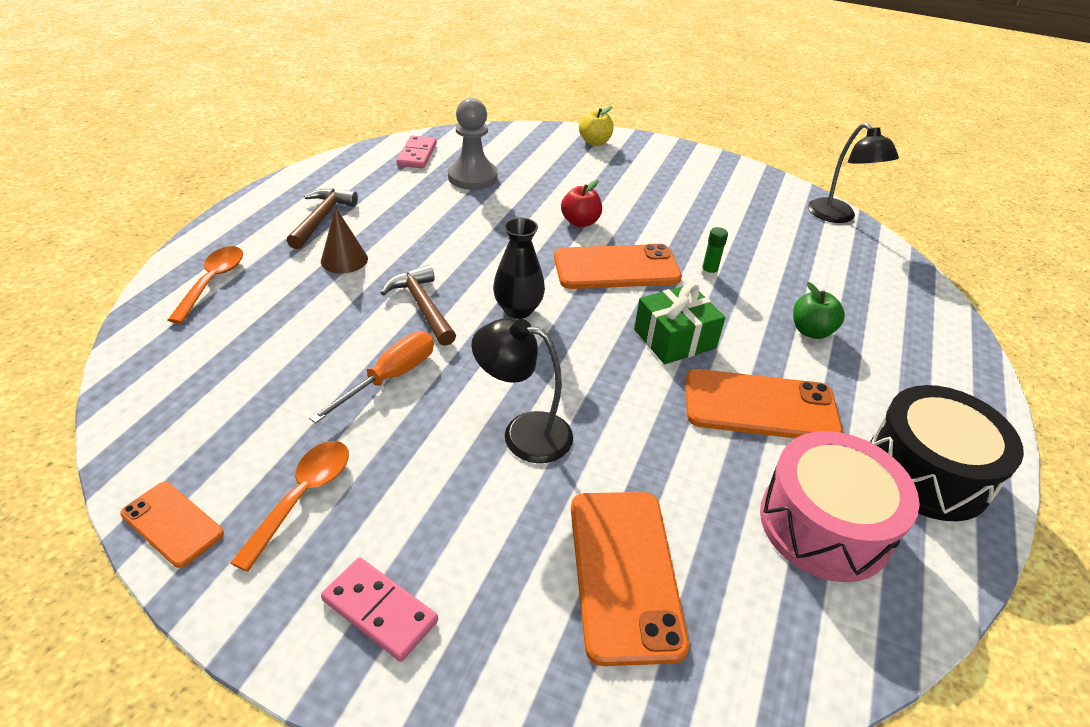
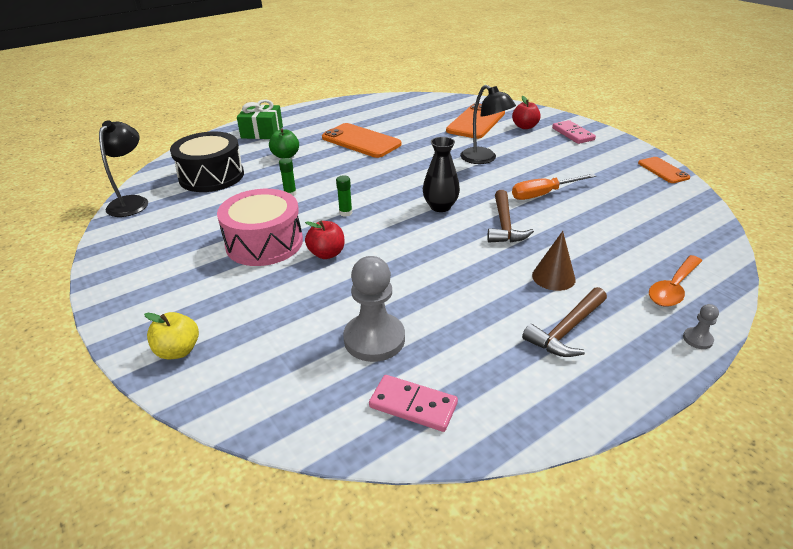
camera: 145 degrees left, 5 degrees down
(201, 240) = (697, 339): none -> grey pawn
(302, 497) = (601, 164): orange spoon -> none
(417, 155) = (413, 405): pink domino -> pink domino turned 75 degrees clockwise
(505, 599) = (525, 127): none -> red apple
(616, 268) = (345, 213): orange phone -> green glue stick
(674, 339) = (363, 171): green gift -> green gift (262, 132)
(824, 524) = (389, 114): pink drum -> pink drum (264, 243)
(927, 471) = (327, 114): black drum -> black drum (211, 176)

